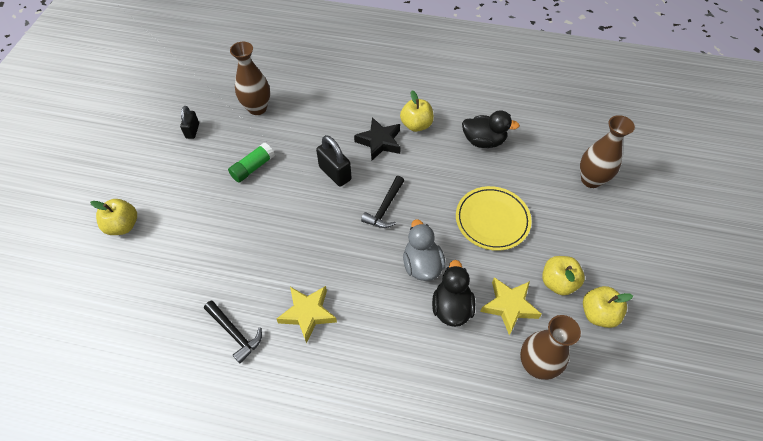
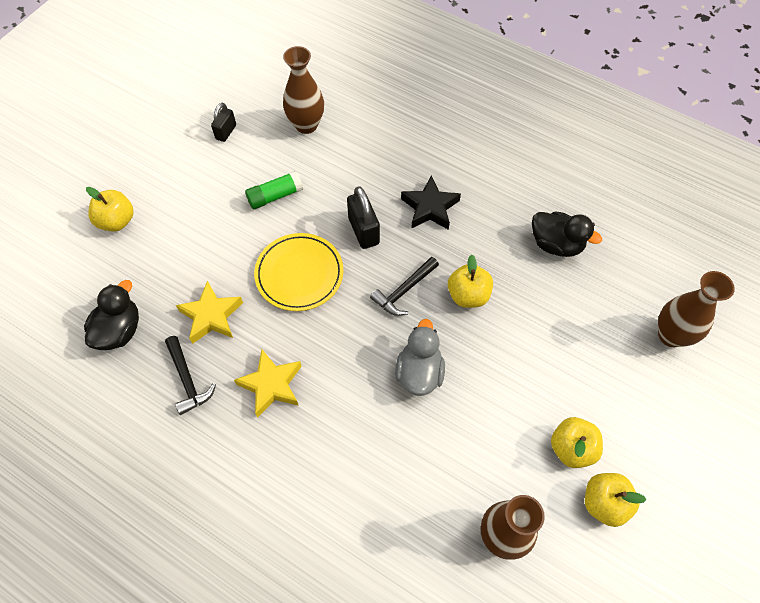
camera: 20 degrees right, 5 degrees up
(416, 125) = (482, 199): yellow apple -> yellow apple (468, 295)
(451, 307) = (432, 433): black duck -> black duck (119, 330)
(492, 220) = (524, 346): yellow plate -> yellow plate (299, 274)
(509, 306) = (500, 456): yellow star -> yellow star (211, 316)

